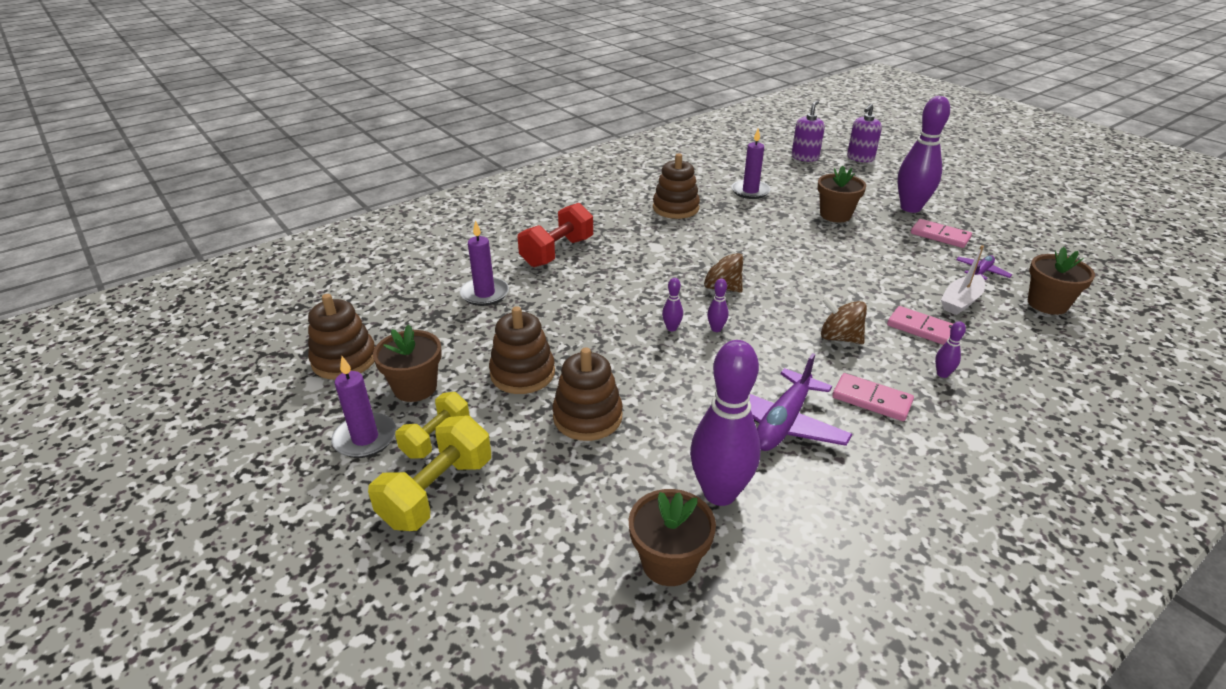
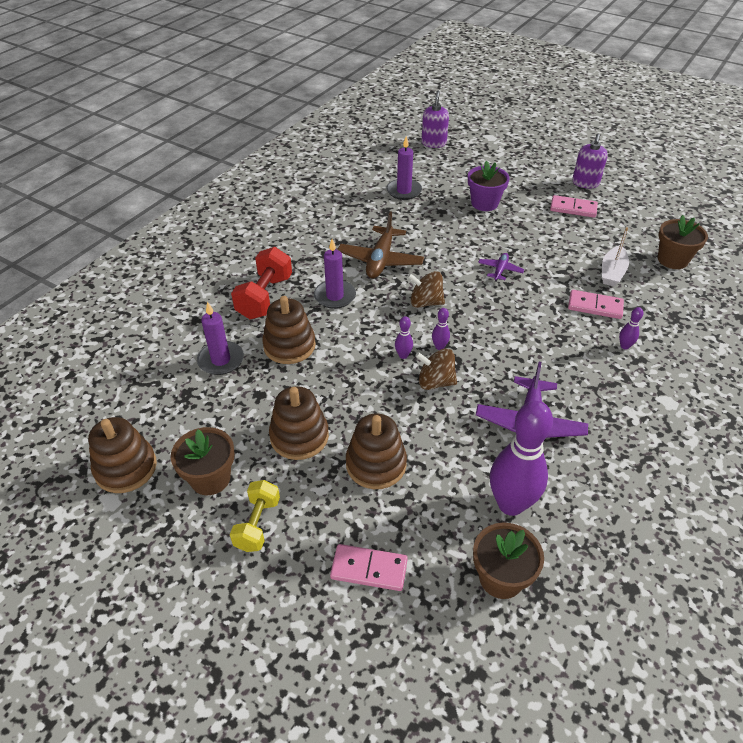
camera: 20 degrees left, 10 degrees up
(365, 438) = (193, 544): purple candle -> purple candle (335, 296)
(437, 492) = (287, 576): yellow dumbbell -> none
(675, 208) = (348, 223): brown stacking toy -> brown stacking toy (289, 346)
(693, 243) = (380, 260): none -> brown plane
(835, 215) = (484, 203): brown flower pot -> purple flower pot
(839, 338) = (538, 331): brown spinning top -> brown spinning top (435, 382)
(860, 158) = (479, 135): purple soap dispenser -> purple soap dispenser (585, 183)
(871, 400) = (584, 384): pink domino -> pink domino (369, 569)
(910, 208) = (540, 183): purple bowling pin -> none
(981, 272) = (616, 239): purple plane -> purple plane (500, 270)

